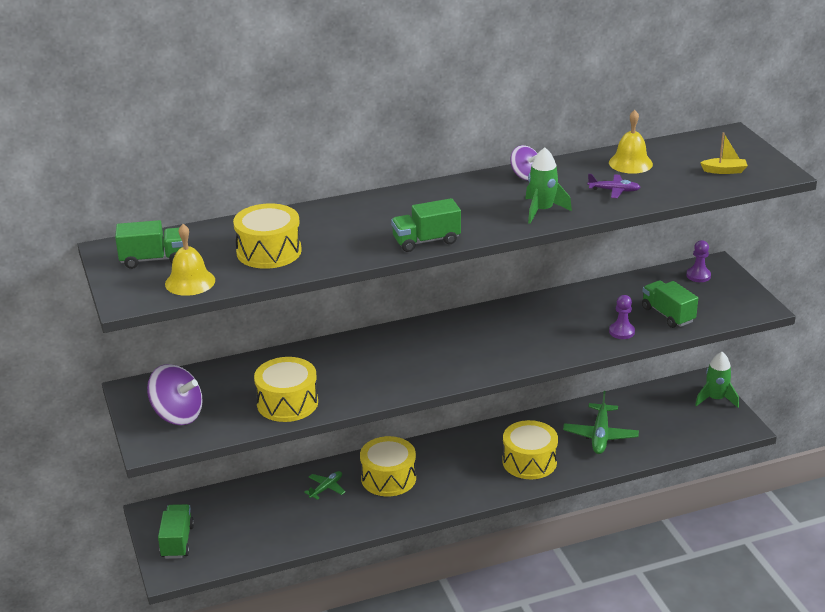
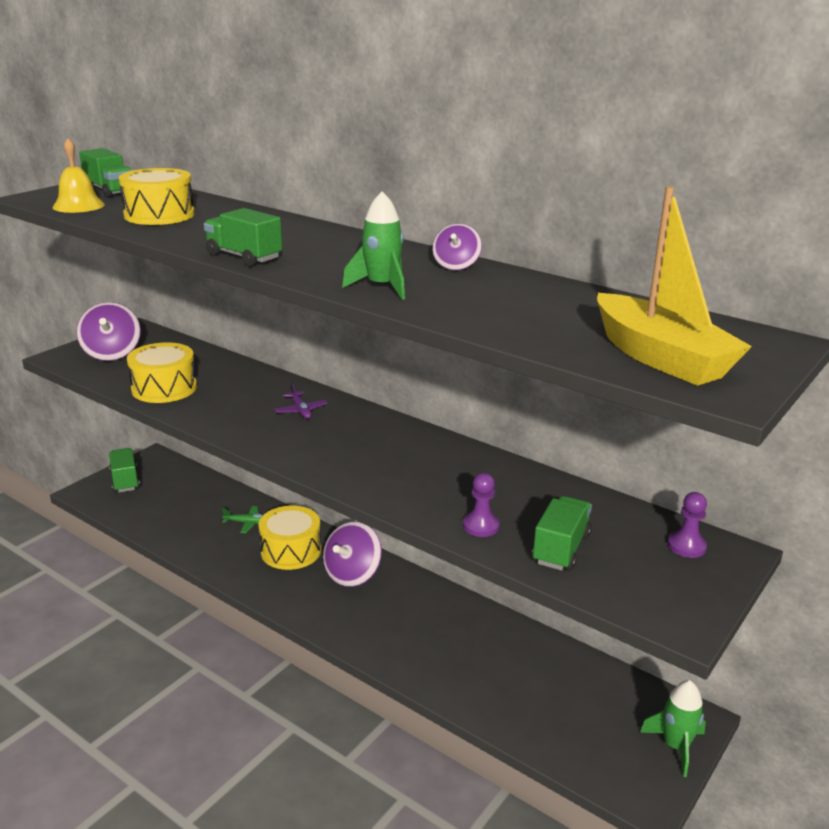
camera: 55 degrees right, 5 degrees down
(177, 541) = (125, 481): green truck -> green truck turned 75 degrees counterclockwise
(448, 458) = (352, 574): none -> purple spinning top
(529, 461) = (396, 630): yellow drum -> none
(600, 435) = (493, 667): green plane -> none
(614, 190) = (489, 309): purple plane -> purple plane (300, 410)
(630, 163) = (579, 304): yellow bell -> none
(724, 171) = (660, 357): yellow boat -> yellow boat, size x2.31

